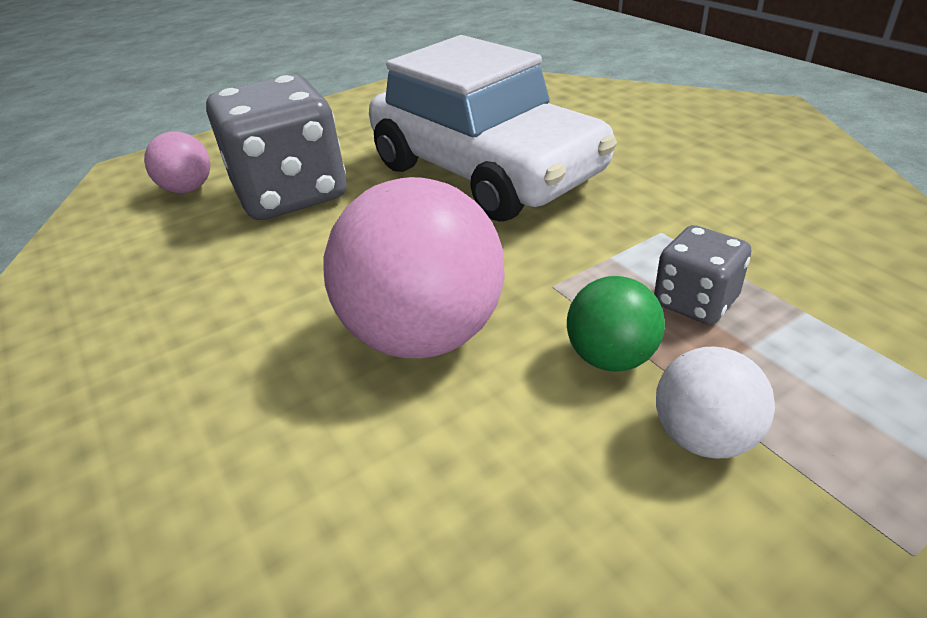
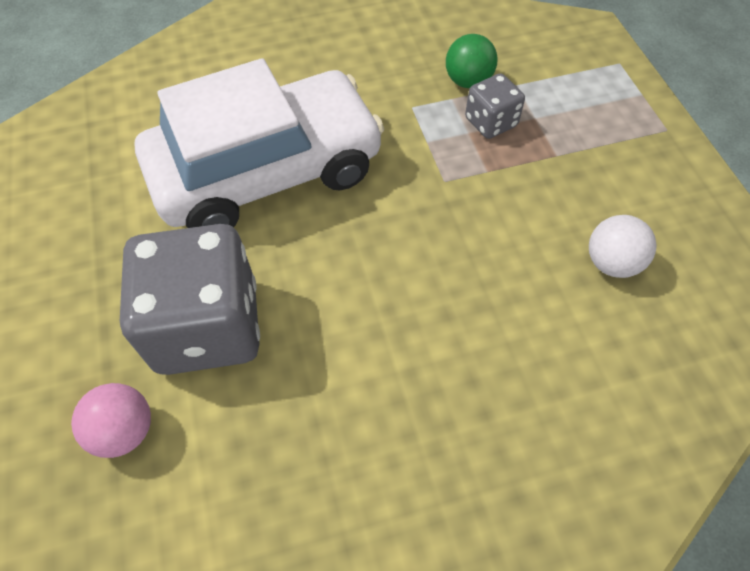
camera: 75 degrees left, 20 degrees up
(424, 335) = (469, 262): pink ball -> none
(611, 357) = (524, 177): green ball -> green ball (468, 81)
(703, 437) = (592, 164): white ball -> white ball (611, 263)

